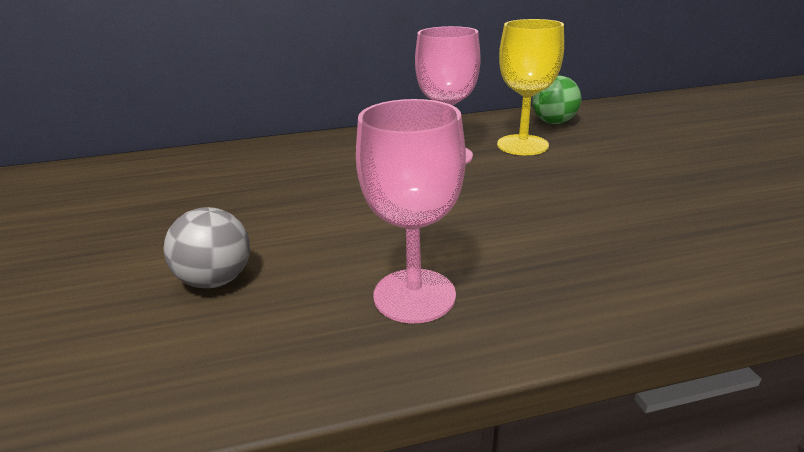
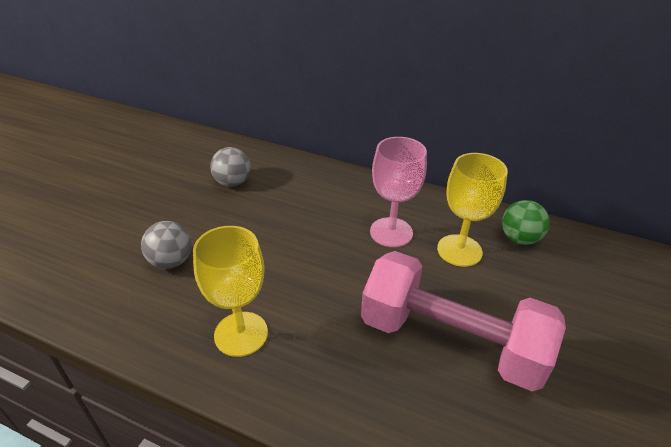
camera: 35 degrees right, 10 degrees up
(208, 185) = (233, 183): none -> grey ball
(414, 295) = (241, 334): pink goblet -> yellow goblet
(613, 198) = (451, 340): none -> pink dumbbell

